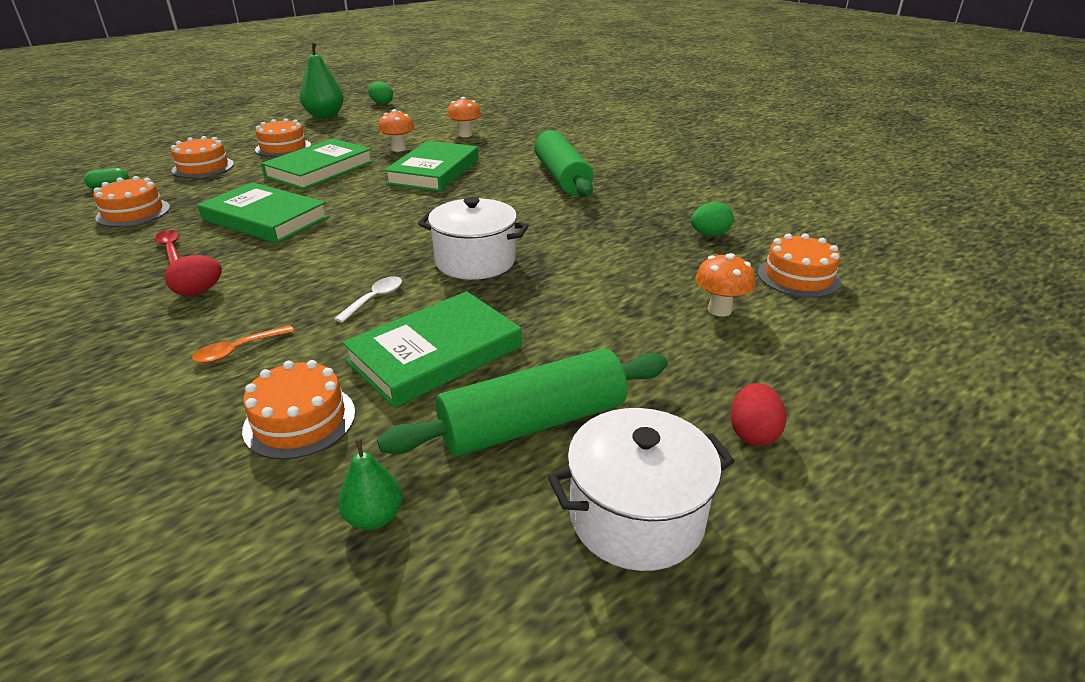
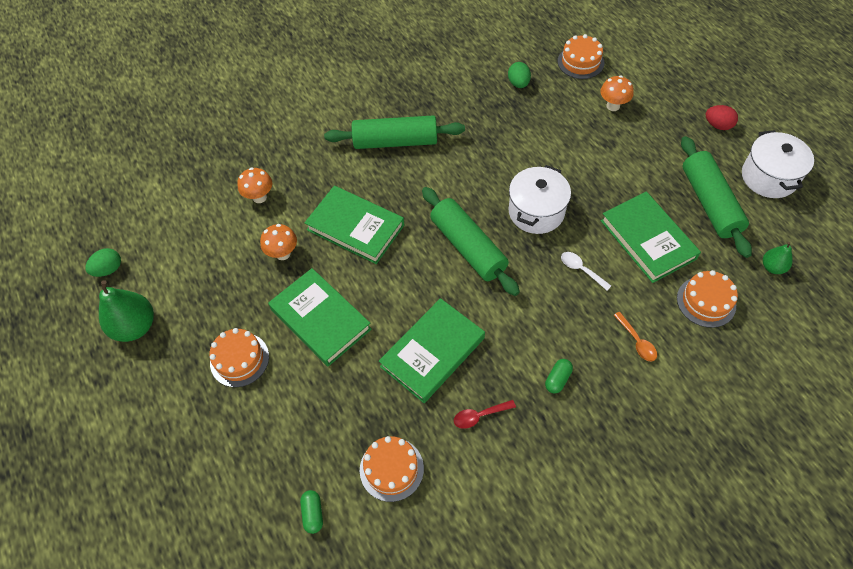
camera: 75 degrees left, 25 degrees up
(199, 292) = (557, 379): red egg -> green capsule
(203, 167) = (279, 430): orange cake -> none
(411, 225) = (468, 247): none -> green rolling pin

